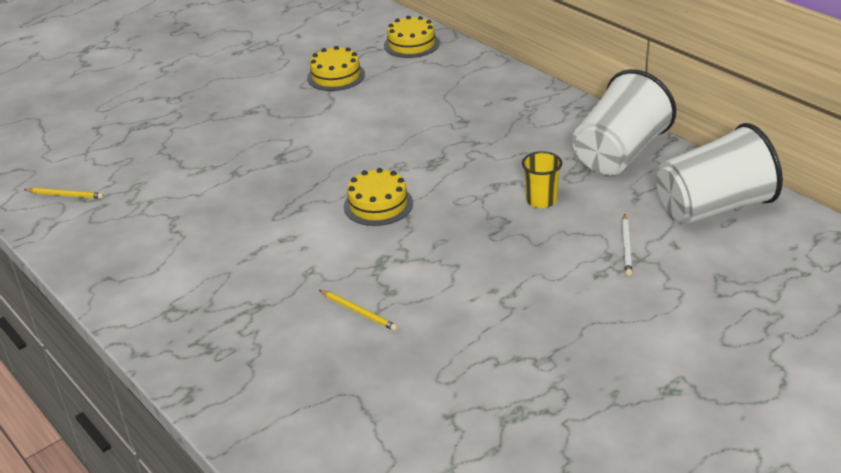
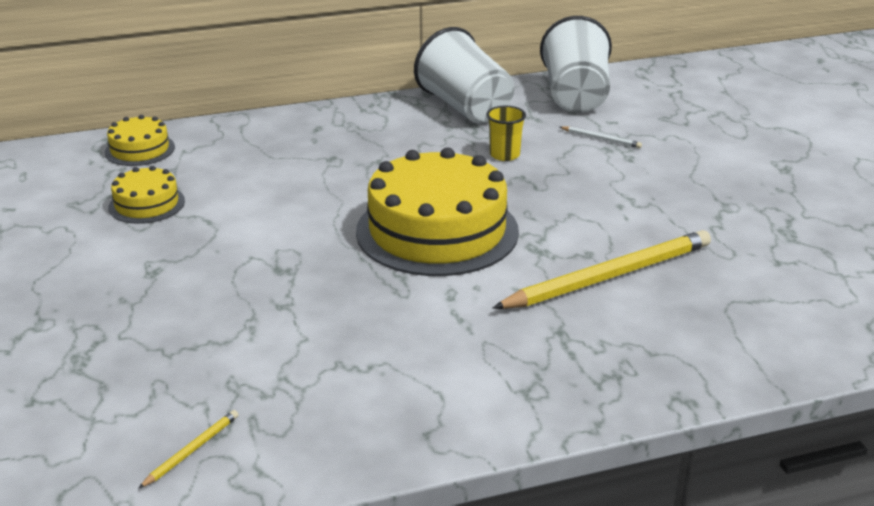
camera: 70 degrees left, 5 degrees down
(359, 312) = (608, 276): yellow pencil -> yellow pencil, size x2.42
(378, 204) = (437, 231): yellow cake -> yellow cake, size x2.09

